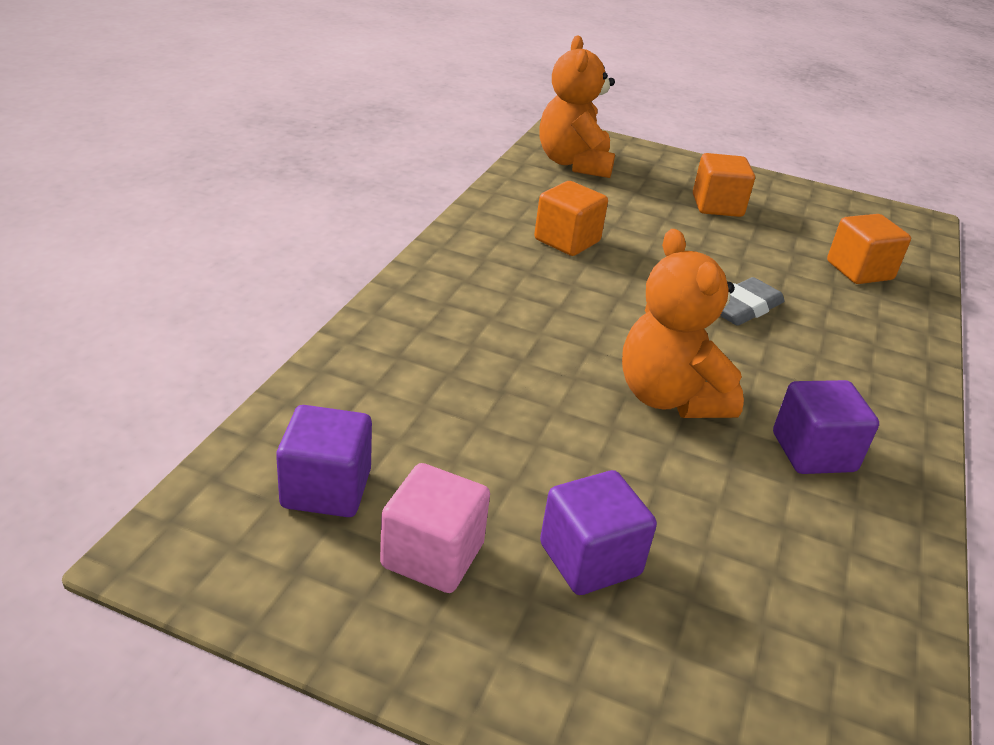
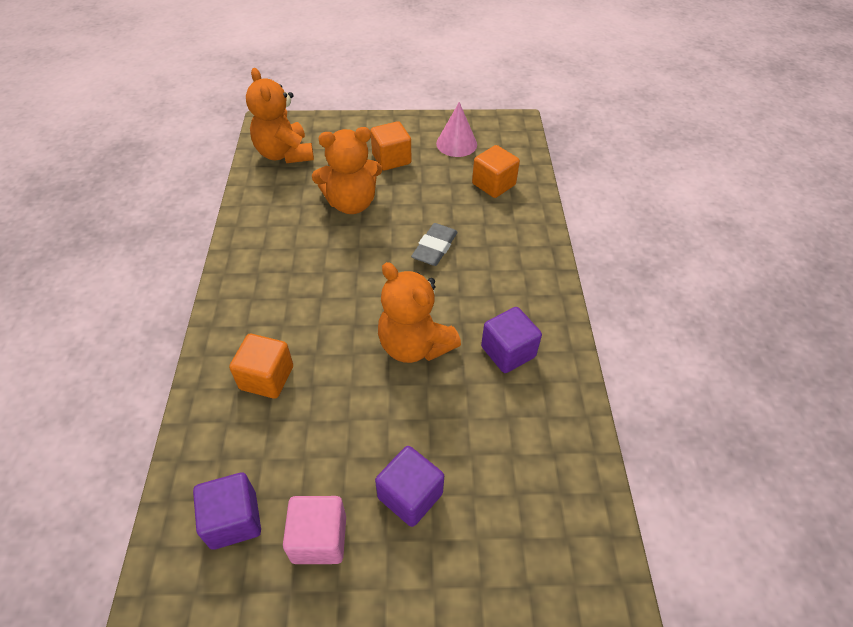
camera: 20 degrees left, 15 degrees up
(567, 240) = (306, 232): orange cube -> orange cube (266, 378)
(642, 231) = (351, 203): none -> orange teddy bear
(818, 216) = (456, 144): none -> pink cone

